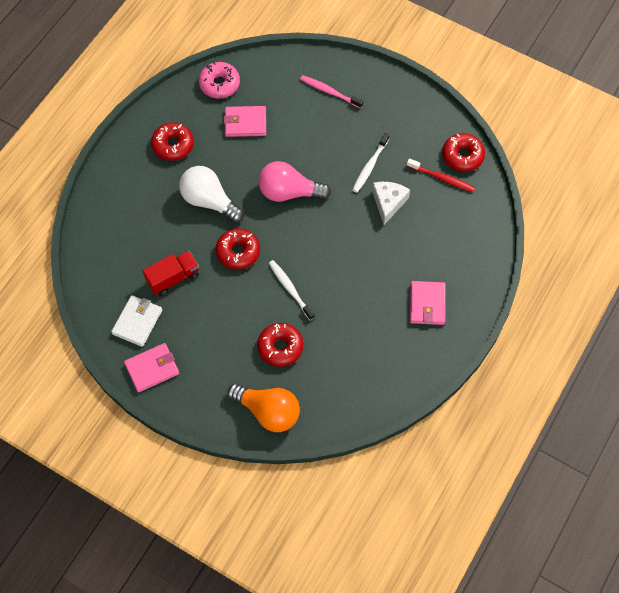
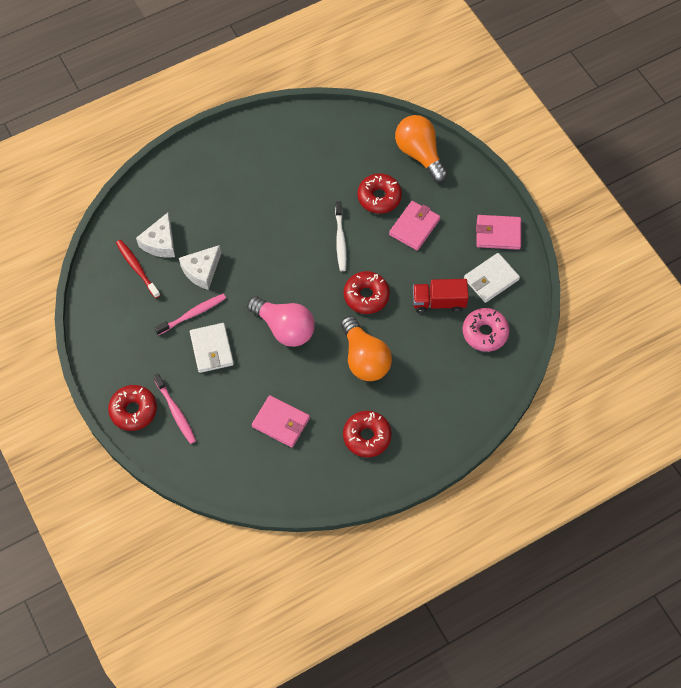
camera: 150 degrees left, 0 degrees up
(209, 201) = (364, 358): white light bulb -> orange light bulb
(219, 84) = (280, 482): pink donut -> pink donut (485, 333)
(335, 148) = (212, 349): none -> white wallet
(370, 166) = (193, 314): white toothbrush -> pink toothbrush
(427, 304) = (233, 170): pink wallet -> pink wallet (414, 227)
(440, 208) = (160, 243): none -> white cheese
(462, 156) = (102, 279): red donut -> red donut (133, 410)

